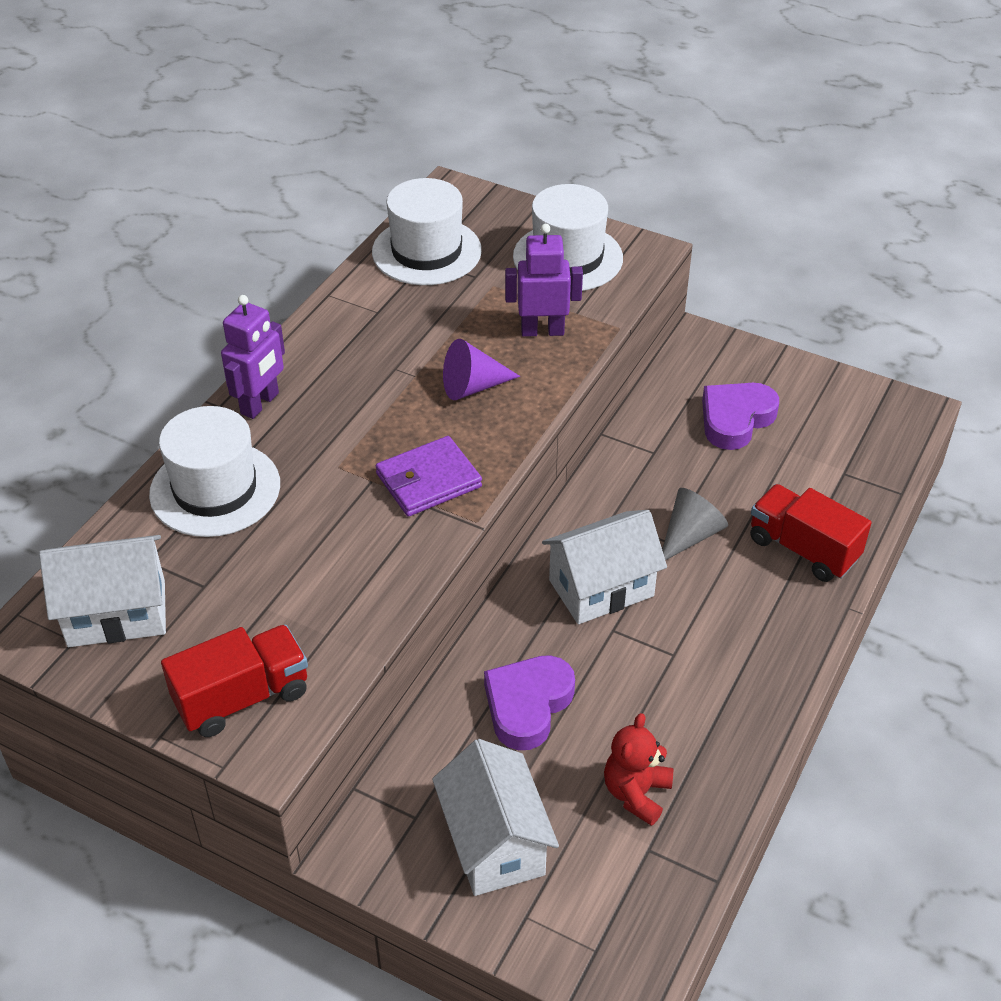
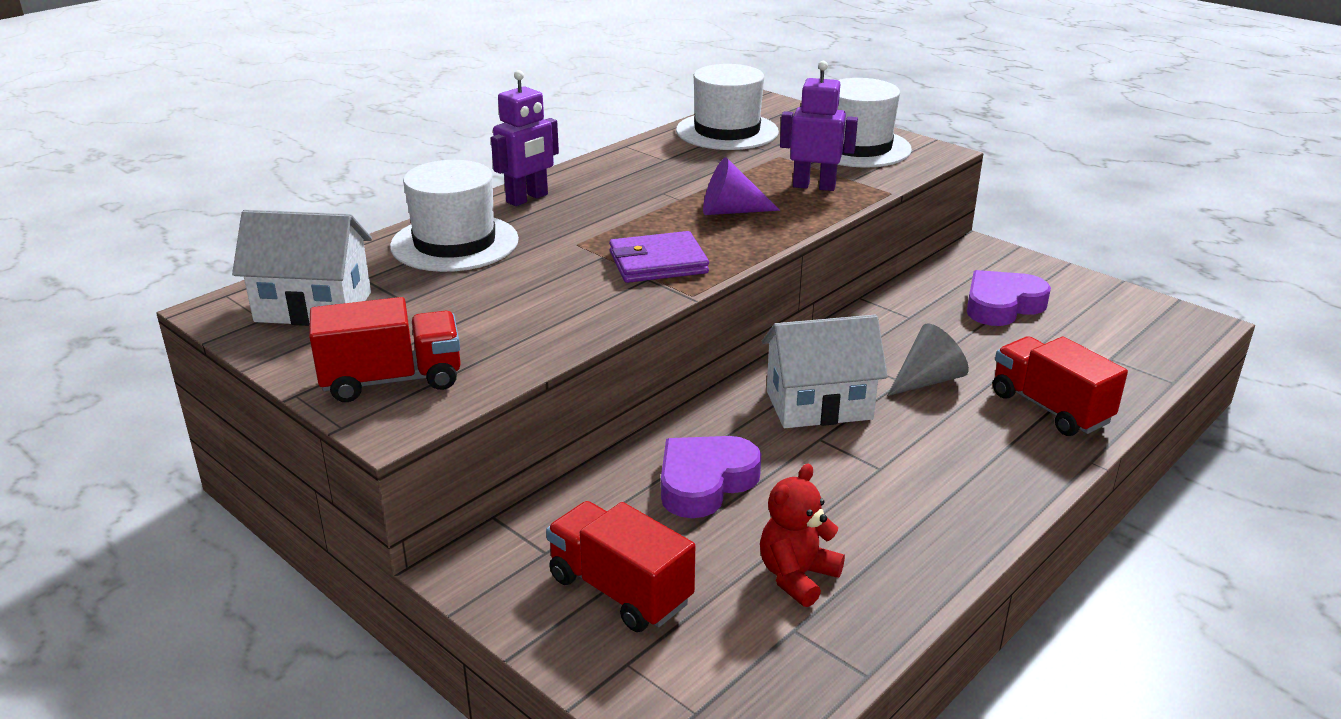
camera: 15 degrees right, 15 degrees down
(494, 843) = (620, 590): white house -> red truck

